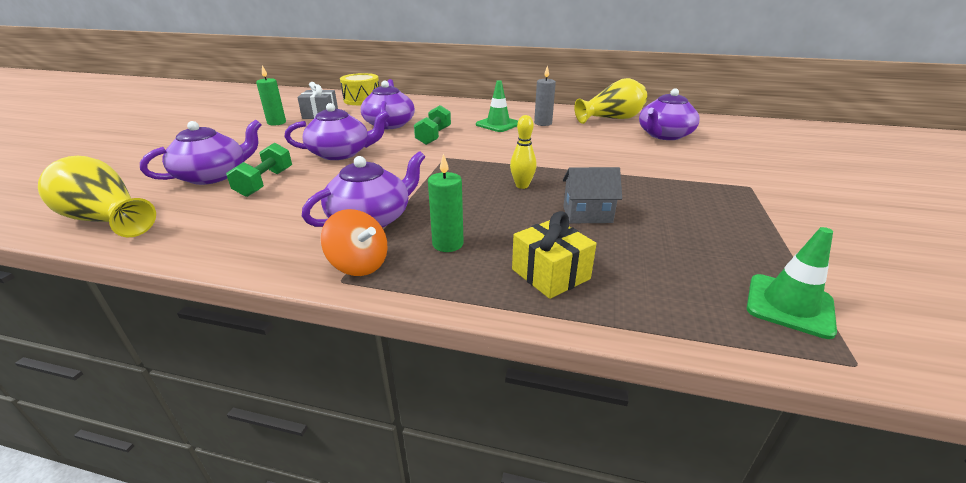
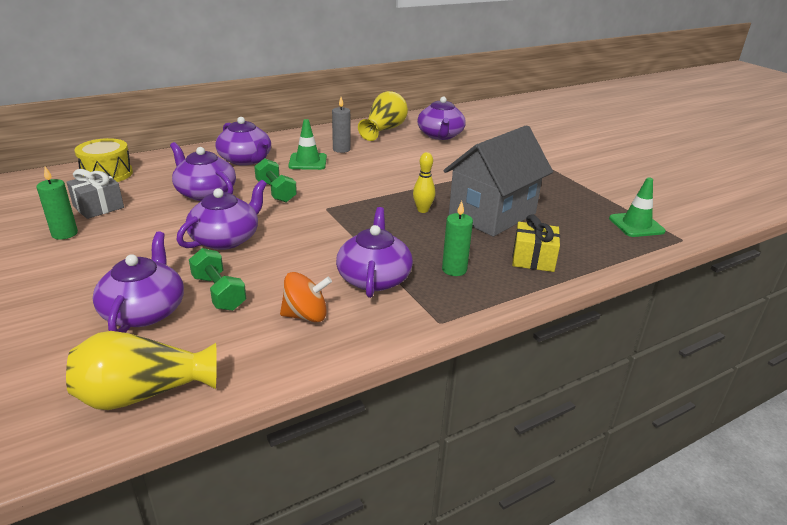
camera: 45 degrees left, 0 degrees up
(359, 265) = (430, 308): orange spinning top -> orange spinning top (306, 315)
(456, 112) = (246, 160): none -> purple teapot
(587, 215) = (492, 215): grey house -> grey house, size x2.15

